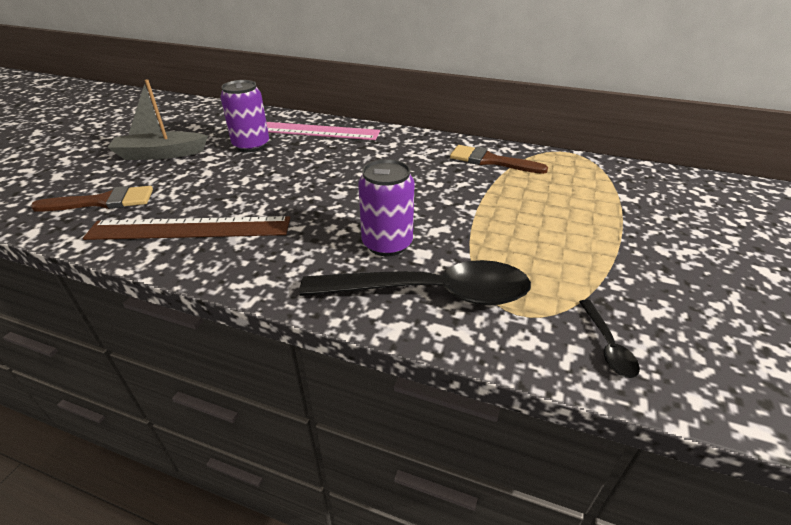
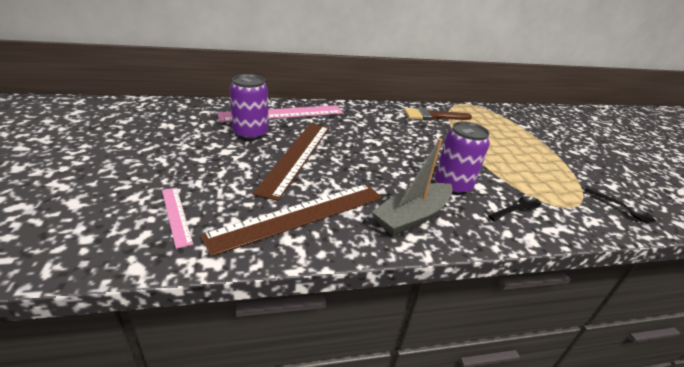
camera: 35 degrees left, 5 degrees down
(103, 202) = (176, 215): brown brush -> pink ruler
(160, 154) = (171, 157): grey boat -> grey boat (412, 217)
(263, 175) = (296, 156): none -> brown ruler
(430, 293) = (517, 210): black spoon -> black spoon, size x0.42

